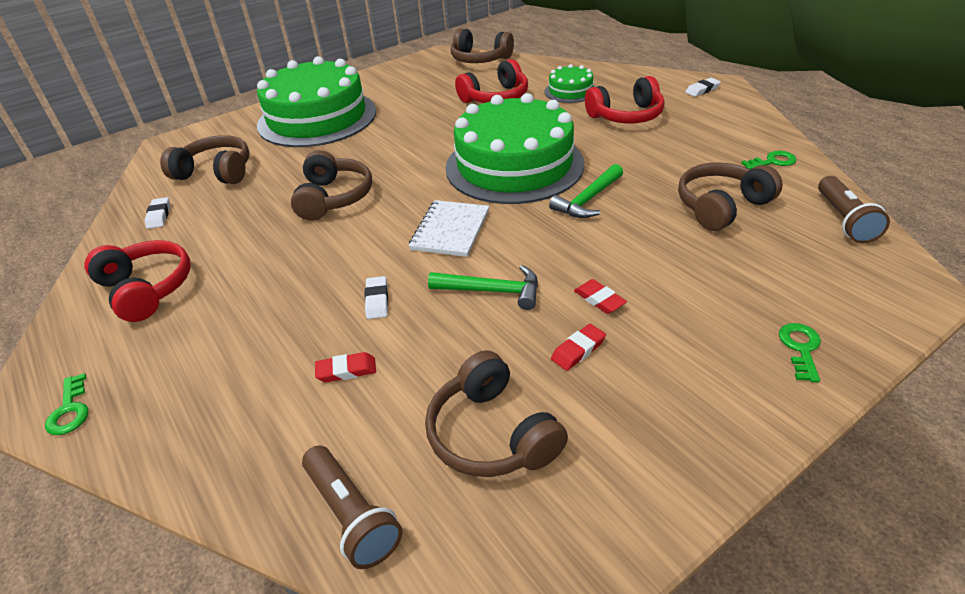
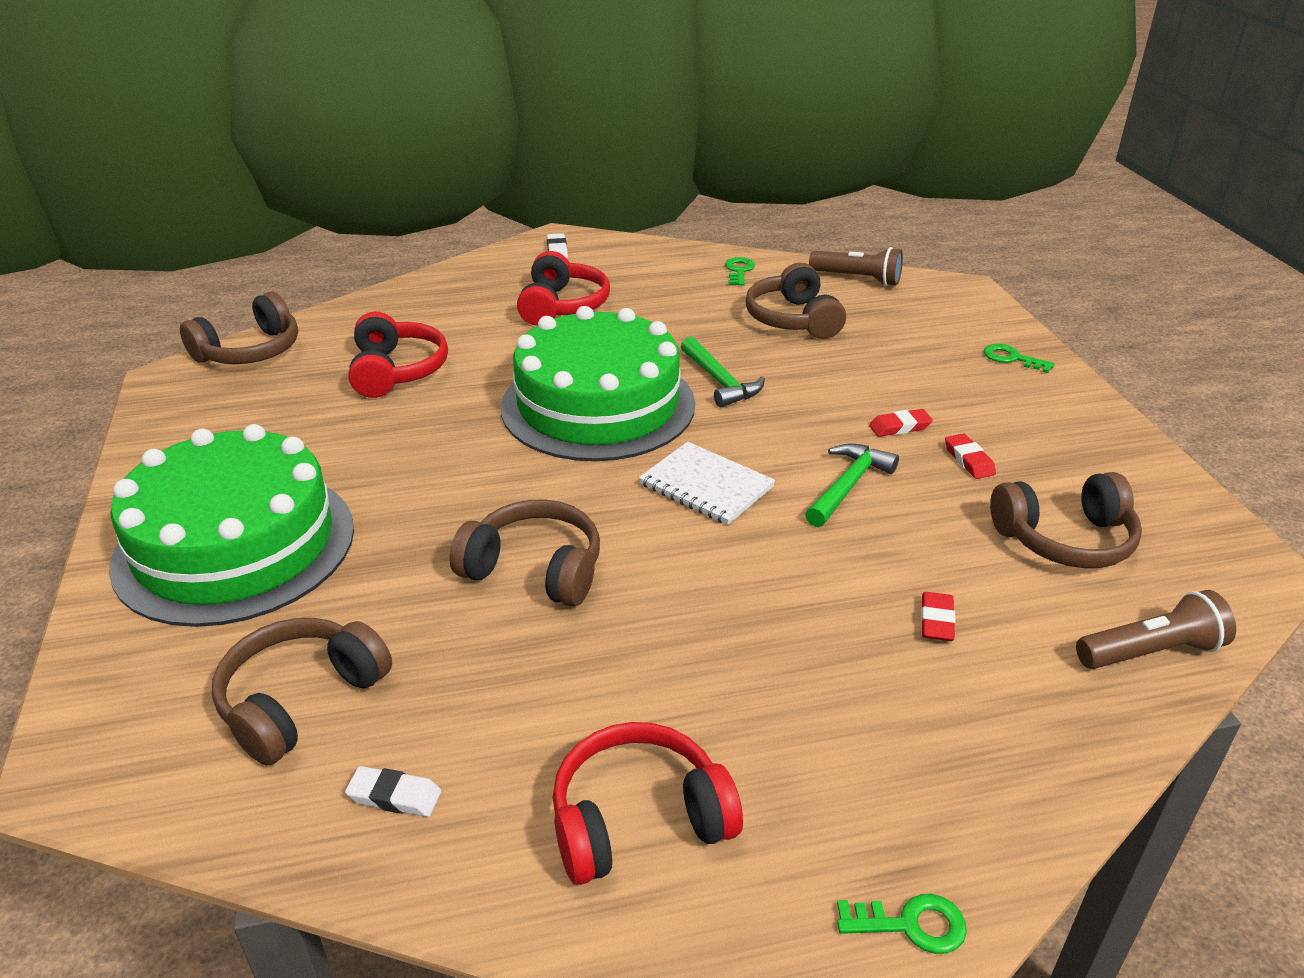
camera: 70 degrees left, 5 degrees down
(377, 300) = (816, 573): white eraser -> none
(570, 91) = (453, 318): green cake -> none

